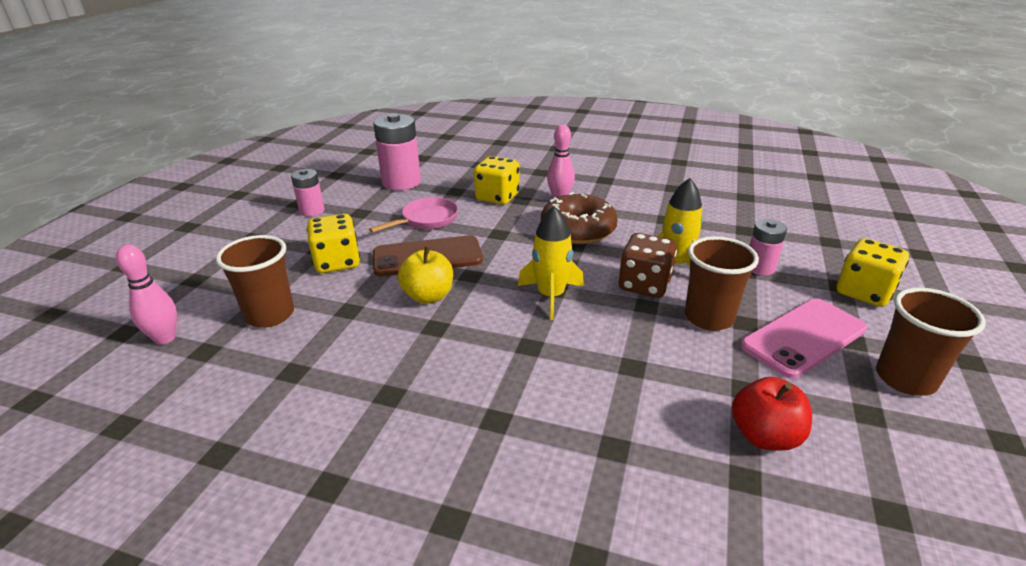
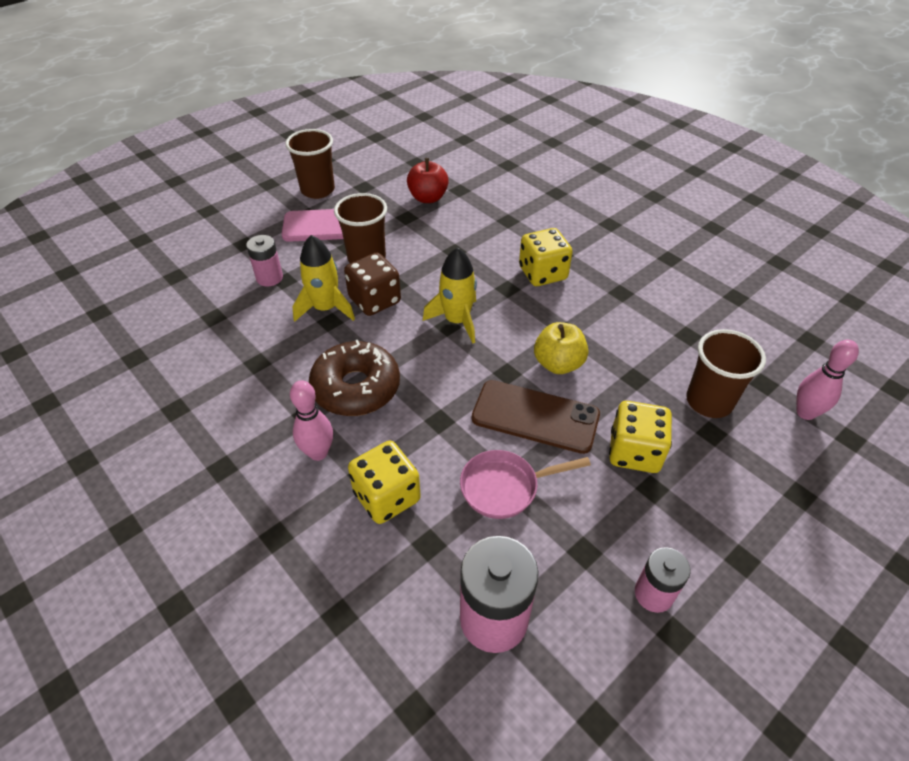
camera: 150 degrees left, 15 degrees up
(863, 292) = (240, 233): yellow dice -> yellow dice (542, 273)

